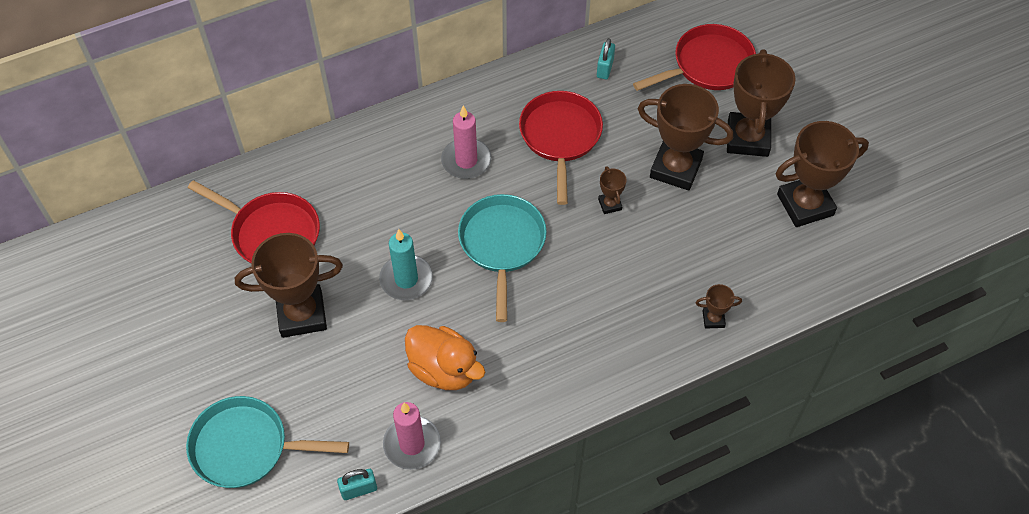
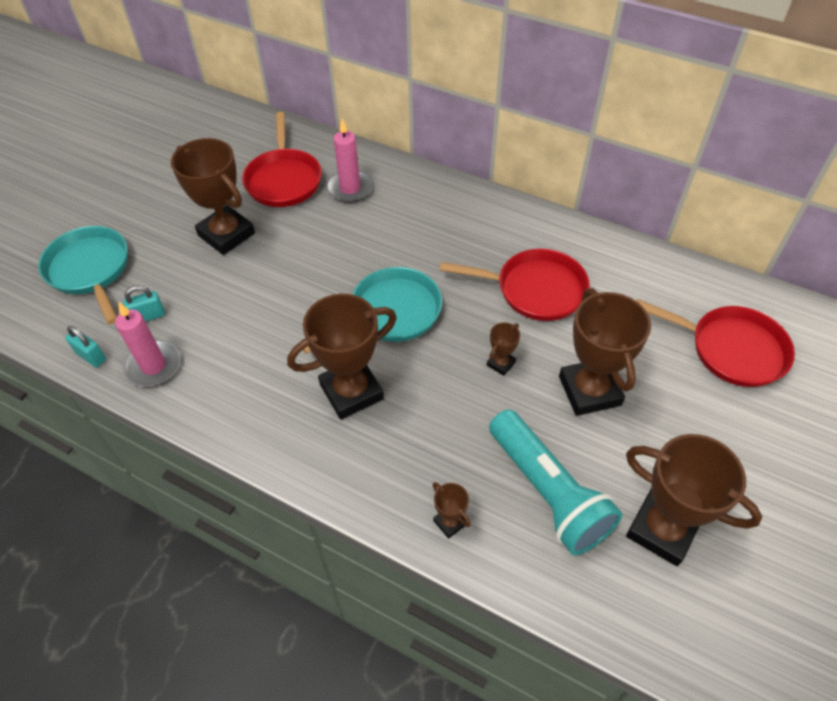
camera: 55 degrees right, 5 degrees down
(406, 279) = (306, 274): turquoise candle -> none
(444, 369) = (239, 346): orange duck -> none
(466, 161) = (450, 245): pink candle -> pink candle (350, 188)
(560, 137) = (534, 289): red pan -> red pan turned 45 degrees clockwise
(605, 68) = (638, 278): turquoise padlock -> turquoise padlock (148, 316)
(734, 247) = (548, 492): none -> turquoise flashlight
(747, 138) = (685, 430): brown trophy -> brown trophy (351, 391)

